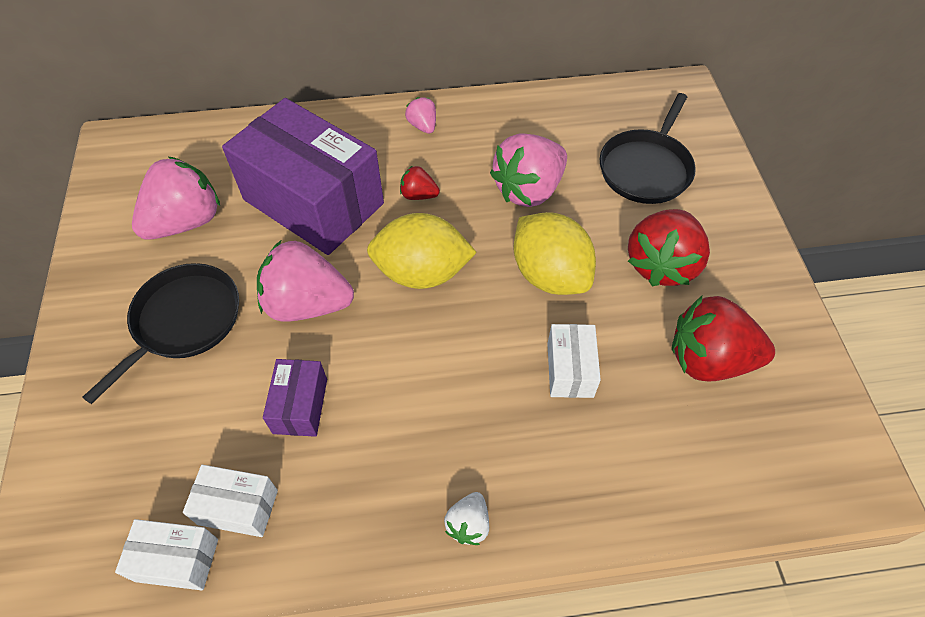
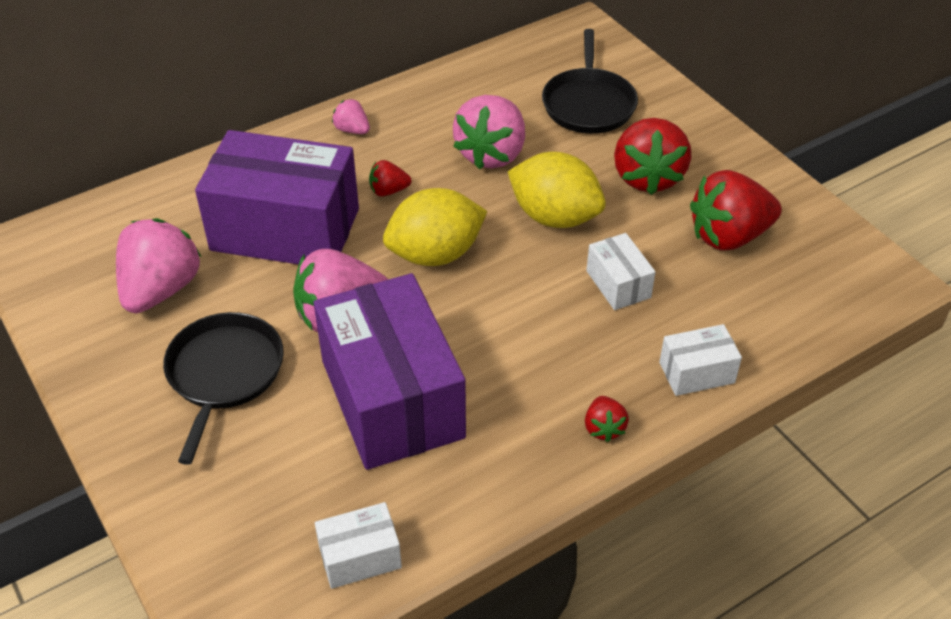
camera: 25 degrees left, 10 degrees down
(238, 507) = (389, 496): white box -> white box (696, 373)
(300, 406) = (392, 399): purple box -> purple box, size x2.25
(468, 524) = (604, 428): white strawberry -> red strawberry

